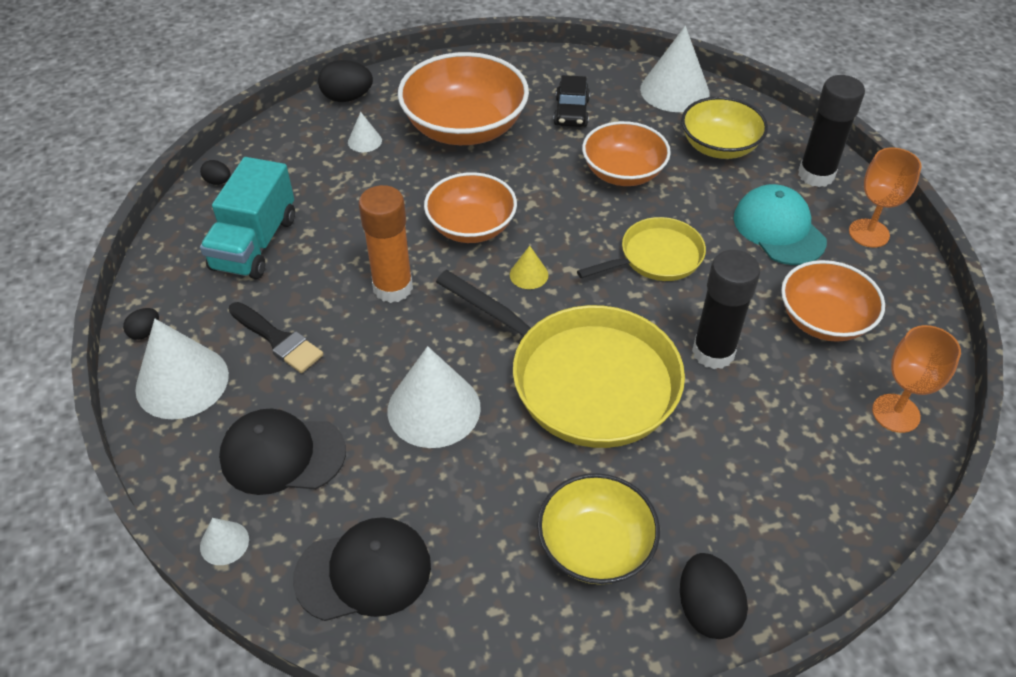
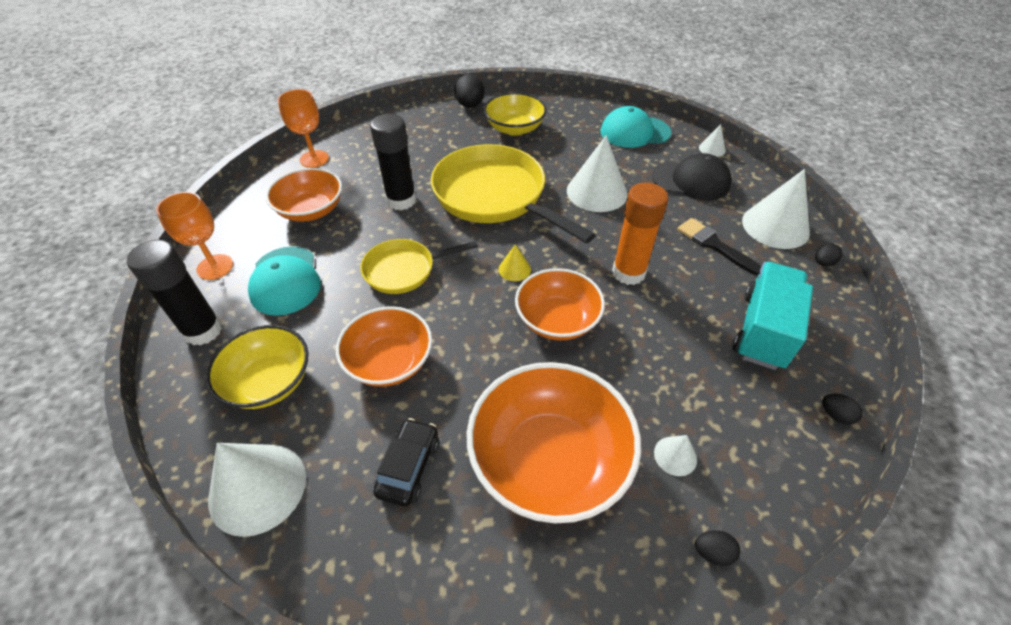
camera: 170 degrees left, 0 degrees up
(347, 98) = (712, 552): black egg -> black egg, size x0.55
(363, 572) = (634, 132): black cap -> turquoise cap

